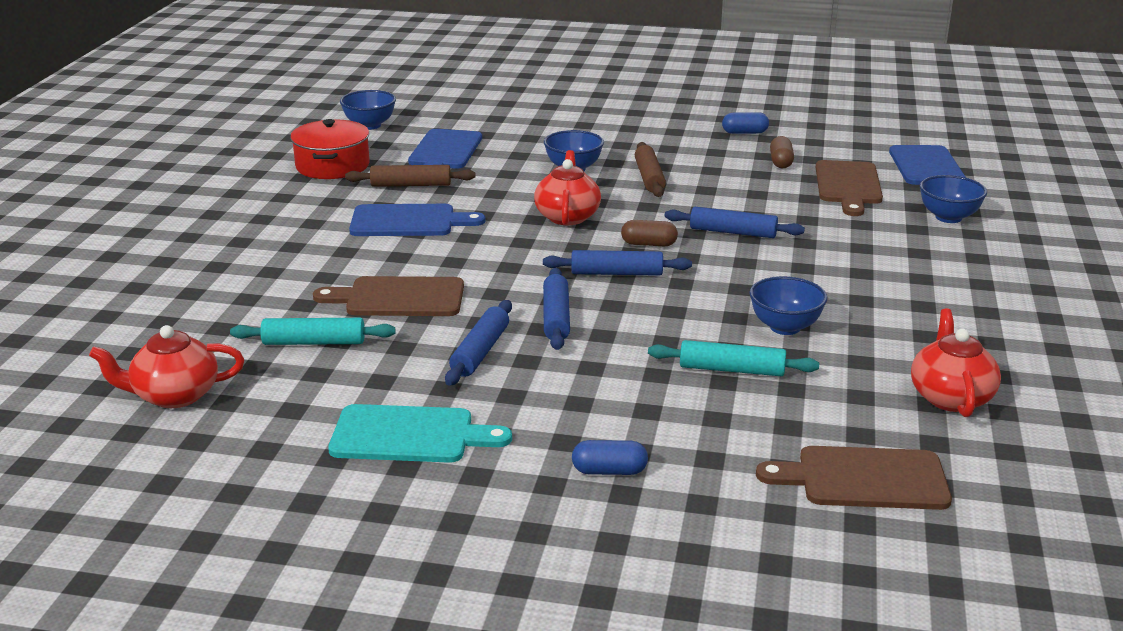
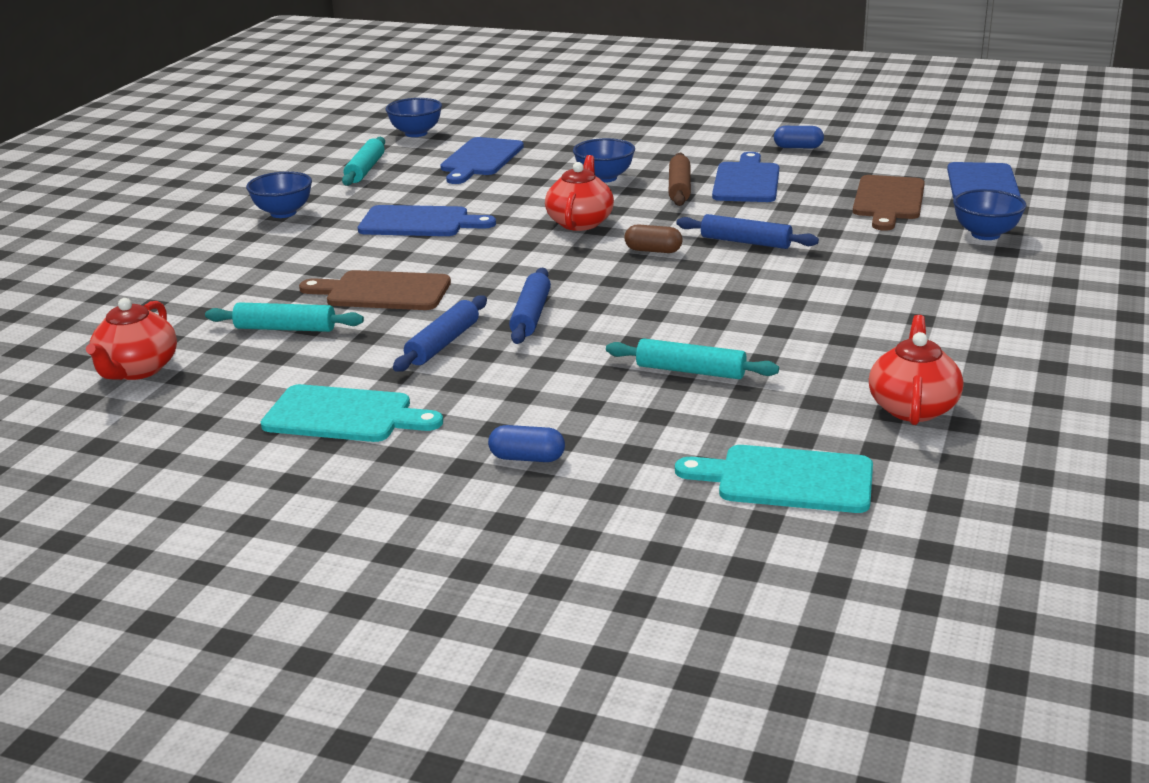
camera: 10 degrees right, 0 degrees up
(174, 395) = (137, 370): red teapot -> red teapot turned 75 degrees counterclockwise
(332, 166) = (365, 170): red pot -> turquoise rolling pin
(411, 185) = (435, 189): brown rolling pin -> none
(616, 273) = (609, 277): blue rolling pin -> none
(710, 169) = (746, 181): none -> blue cutting board
(780, 162) = (825, 176): brown capsule -> none
(785, 327) = (763, 333): blue bowl -> blue bowl (283, 213)
(864, 479) = (787, 479): brown cutting board -> turquoise cutting board

